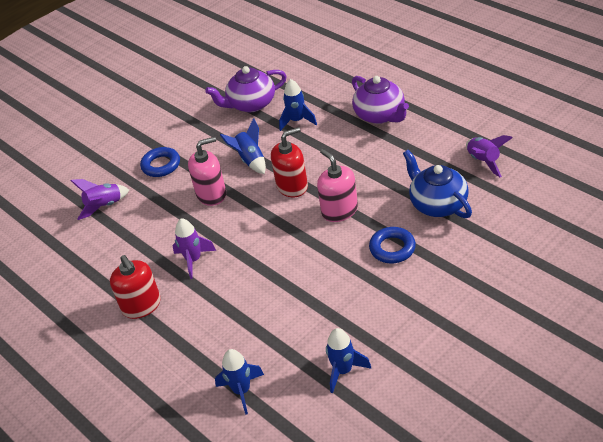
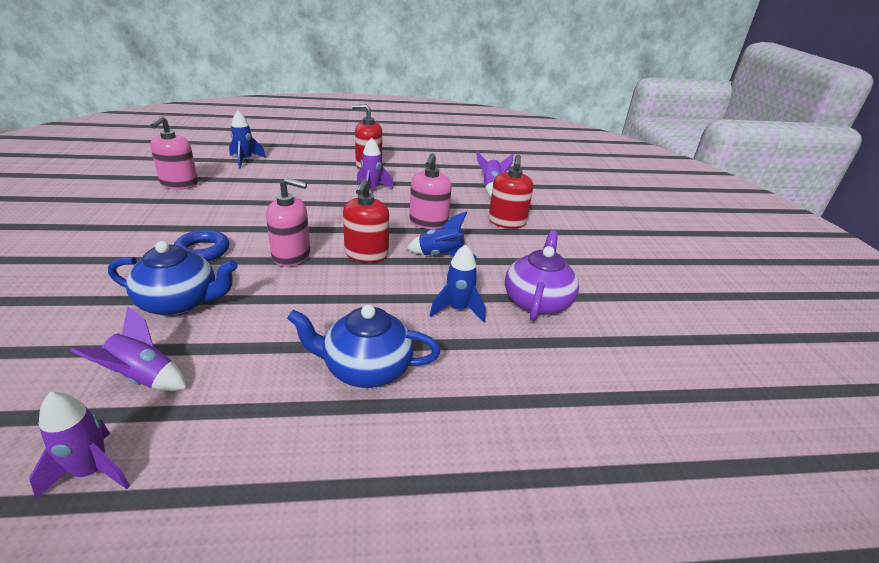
camera: 120 degrees right, 10 degrees down
(161, 165) = (507, 222): blue ring -> red soap dispenser
(343, 371) = (179, 184): blue rocket -> pink soap dispenser
(380, 115) = (365, 368): purple teapot -> blue teapot
(522, 129) = (92, 471): none -> purple rocket

